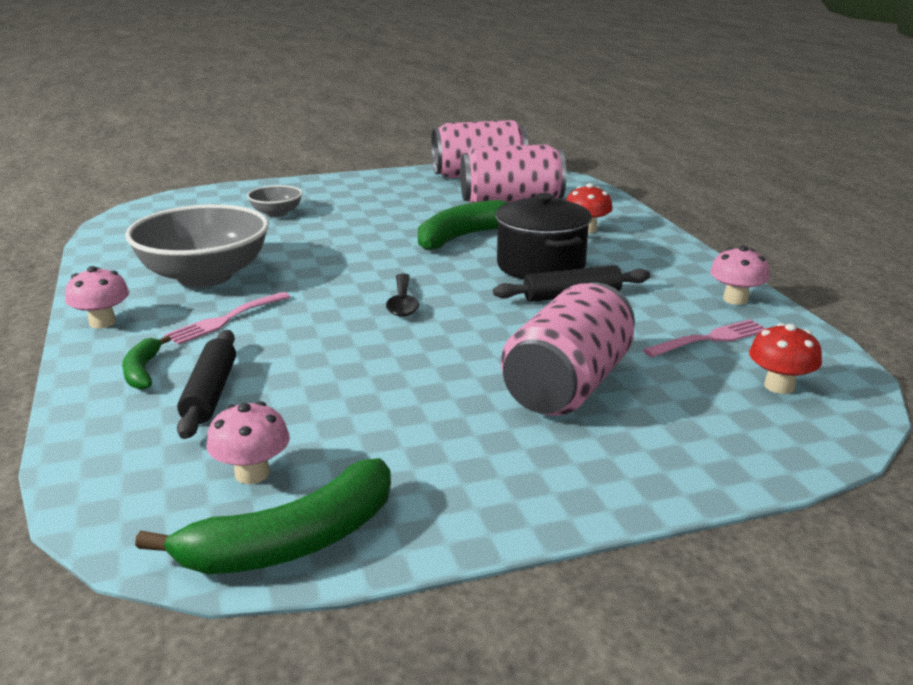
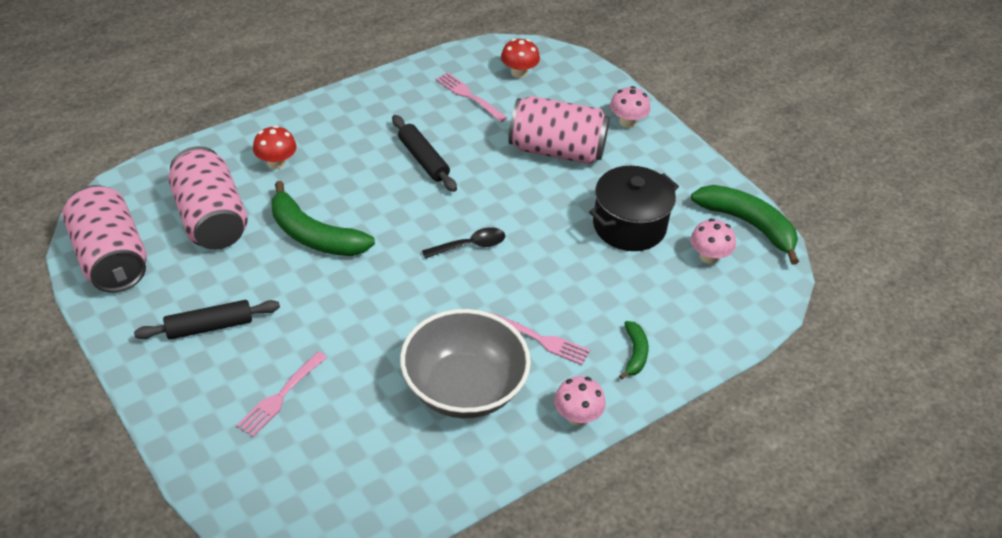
camera: 110 degrees left, 20 degrees up
(142, 371) = (635, 353): green banana -> green banana turned 60 degrees counterclockwise
(210, 393) = (643, 306): black rolling pin -> black rolling pin (209, 327)
(276, 213) = (280, 396): grey bowl -> pink fork
(541, 266) = (370, 181): black pot -> black pot (629, 226)
(735, 299) = (402, 84): pink mushroom -> pink mushroom (627, 122)

